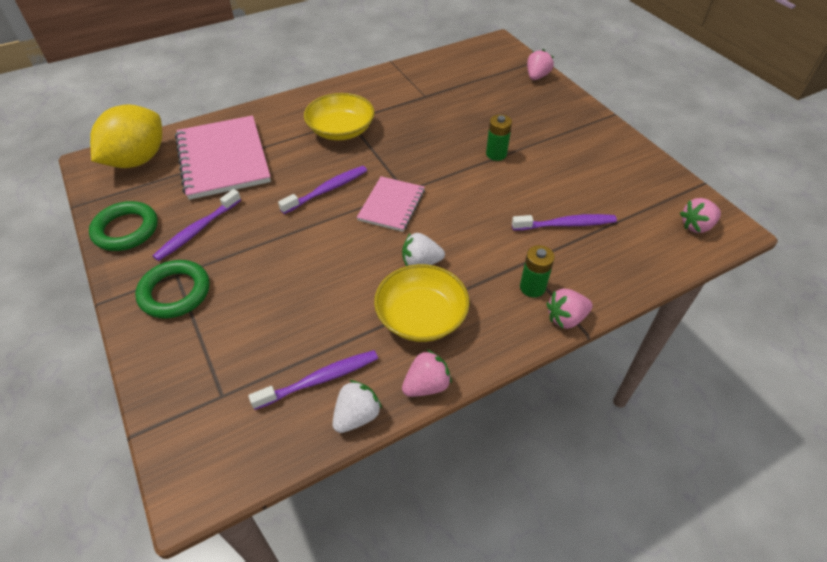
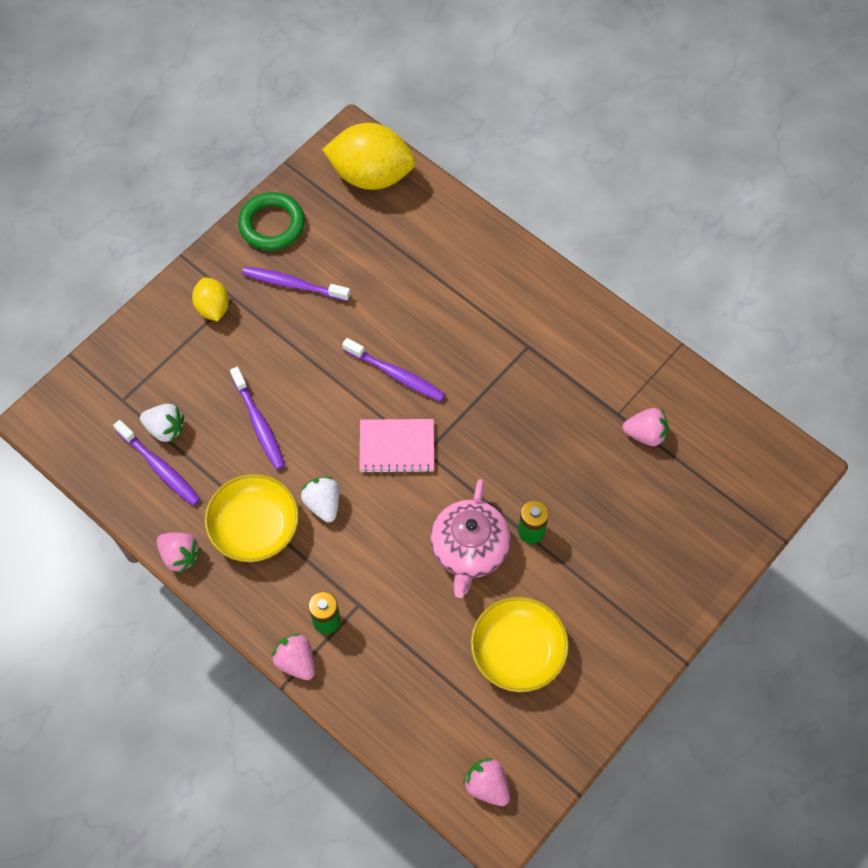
camera: 70 degrees right, 15 degrees up
(175, 292) = (213, 308): green ring -> yellow lemon
(223, 159) = (405, 252): pink notebook -> none
(341, 130) = (505, 346): yellow bowl -> yellow bowl (518, 651)
(357, 416) = (134, 510): white strawberry -> white strawberry (165, 429)
(498, 188) = (469, 549): none -> pink teapot
(537, 76) = (730, 541): pink strawberry -> pink strawberry (645, 434)
(566, 224) = (434, 636): purple toothbrush -> purple toothbrush (259, 423)

